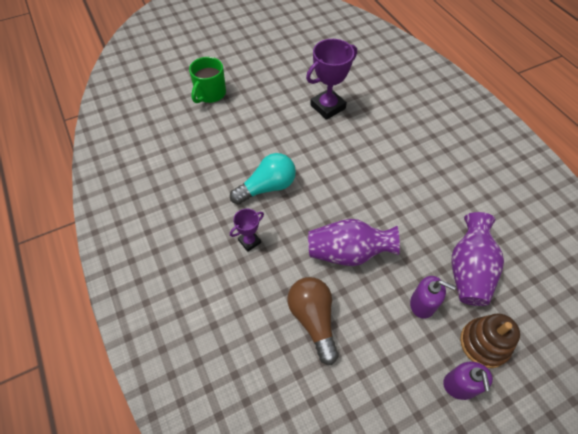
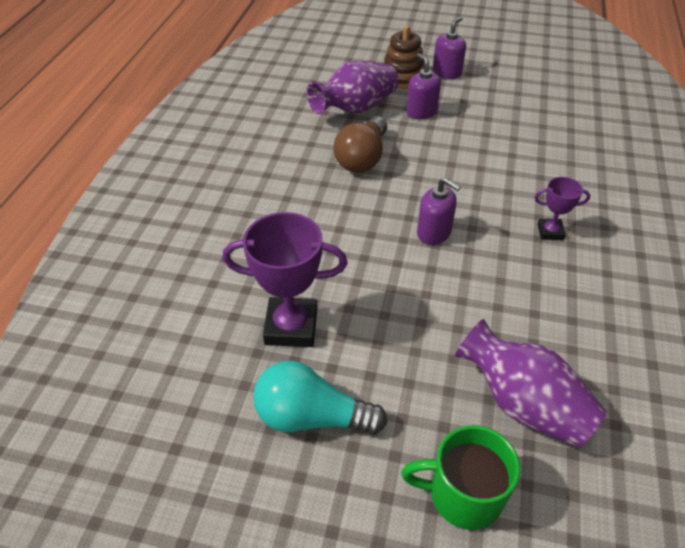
camera: 140 degrees left, 10 degrees down
(210, 94) = (463, 494): green mug -> green mug turned 150 degrees counterclockwise
(267, 187) = (484, 273): turquoise light bulb -> turquoise light bulb (312, 417)
(313, 195) = (434, 232): none -> purple soap dispenser
(313, 320) = (529, 148): brown light bulb -> brown light bulb (362, 158)
(348, 253) = (449, 170): purple vase -> purple vase (523, 404)

